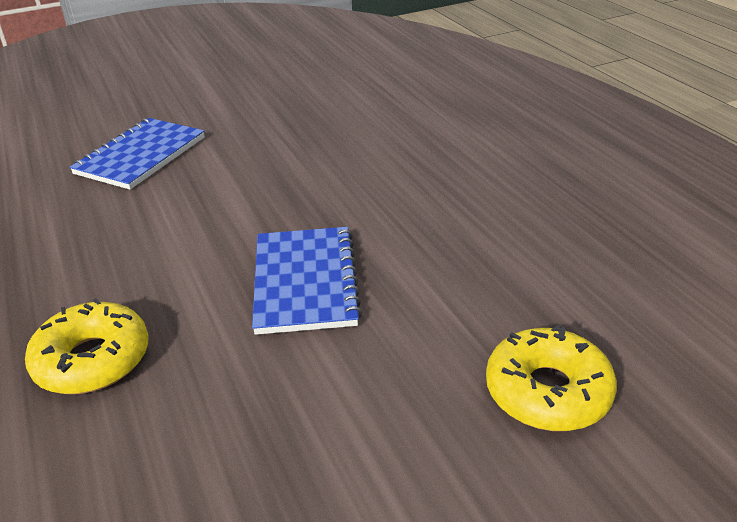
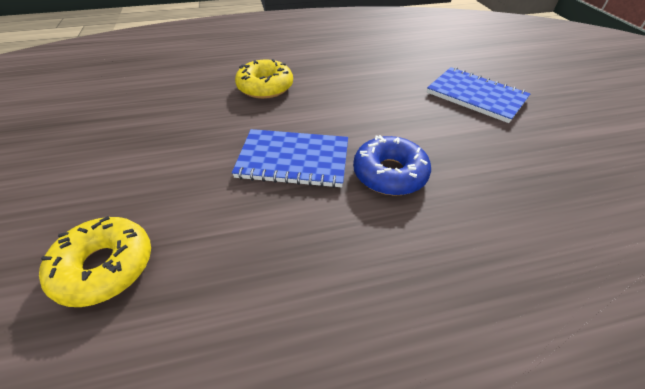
camera: 100 degrees right, 10 degrees up
(312, 207) = (389, 173): none -> blue donut

